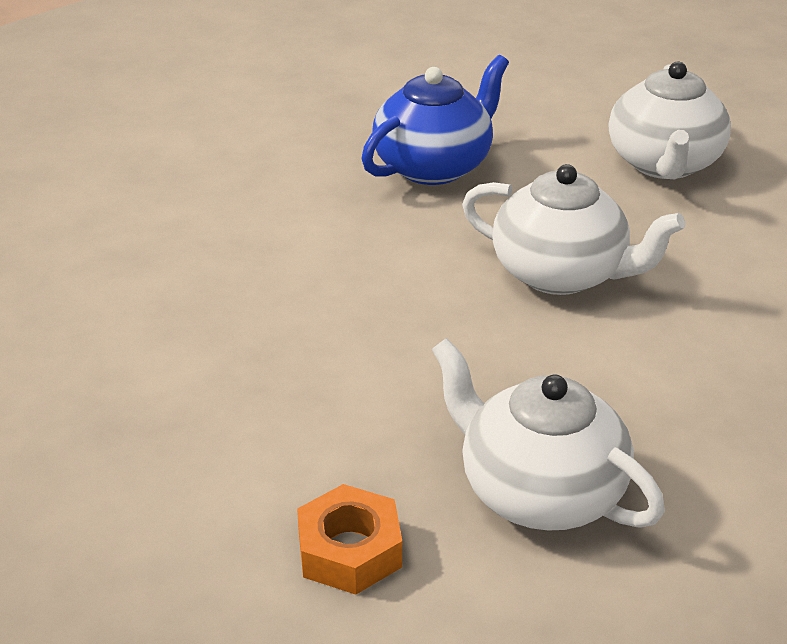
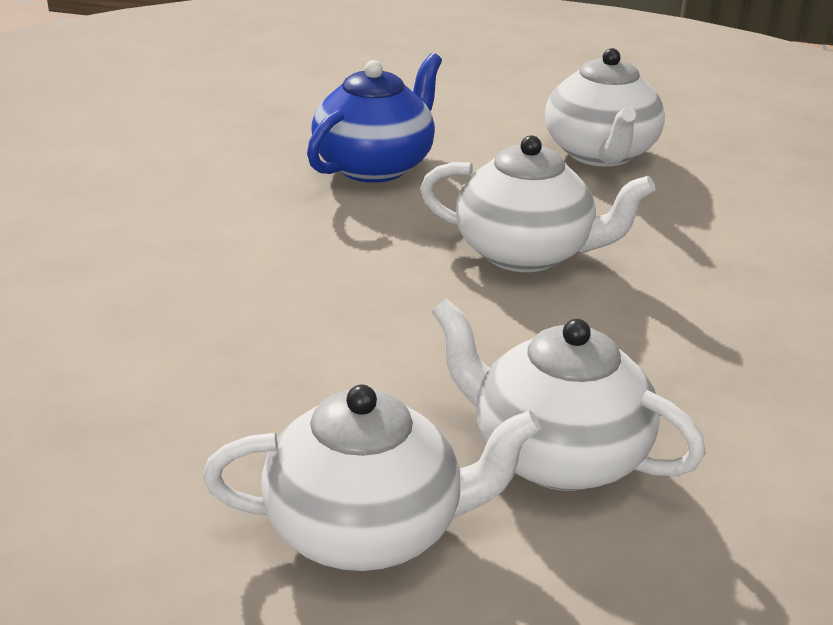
camera: 10 degrees left, 5 degrees down
(349, 550) = (367, 531): orange nut -> white teapot

